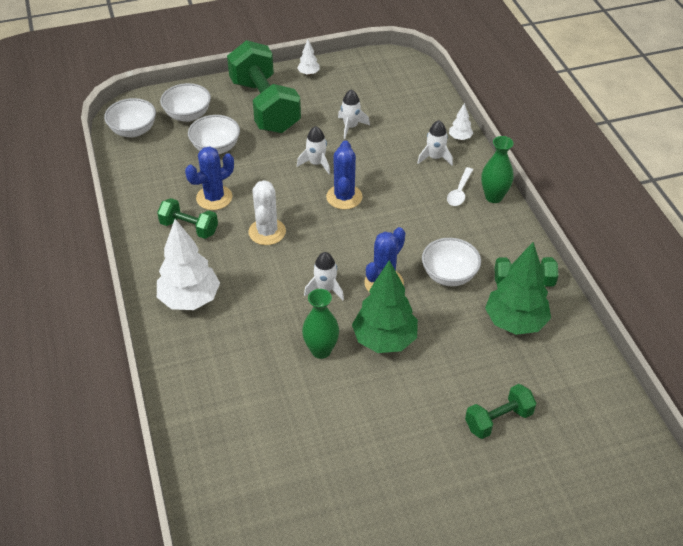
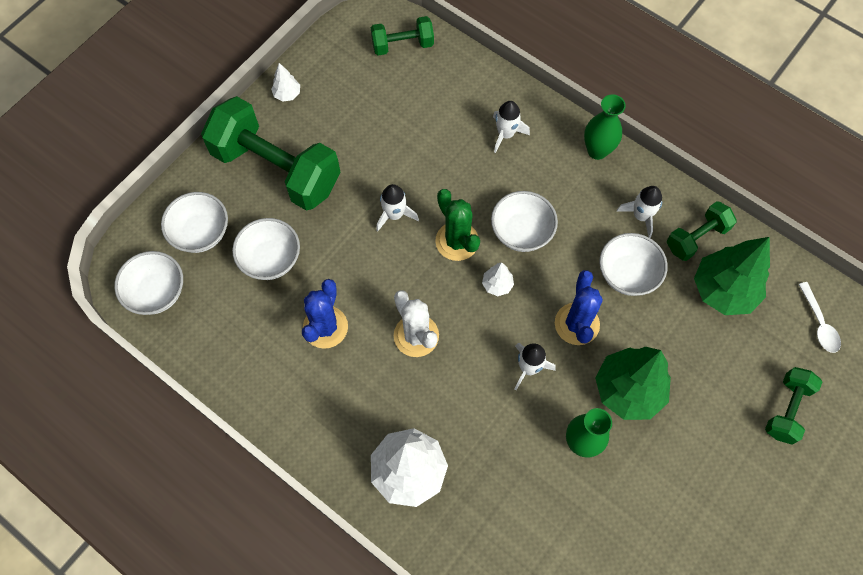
camera: 35 degrees left, 20 degrees up
(189, 228) = (332, 383): green dumbbell -> green dumbbell (402, 45)
(344, 197) = (457, 241): blue cactus -> green cactus
(351, 127) = (391, 143): white rocket -> white rocket (641, 216)
(394, 214) = (521, 232): none -> white bowl
(459, 192) = (561, 164): white spoon -> white spoon (819, 323)
(460, 138) = (510, 93): white tree -> white tree (497, 285)

